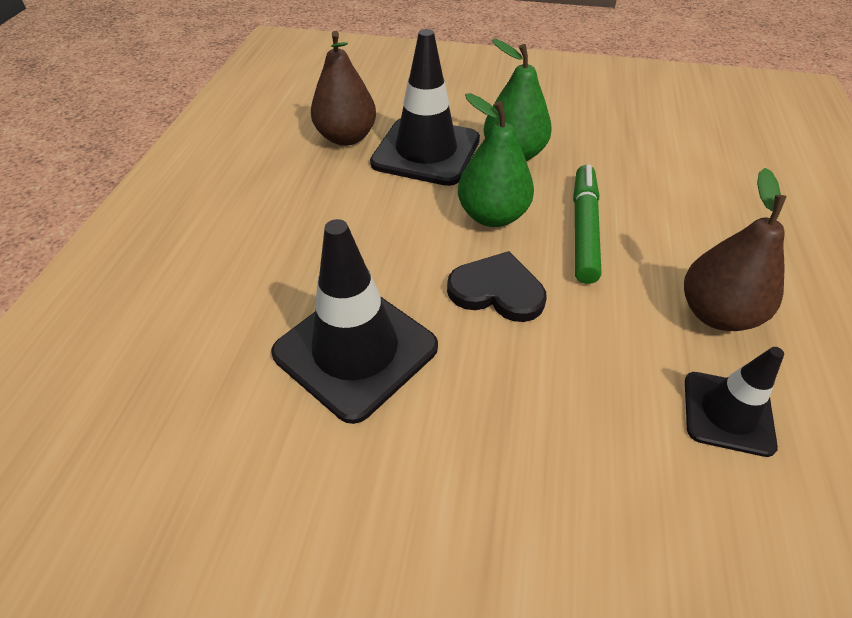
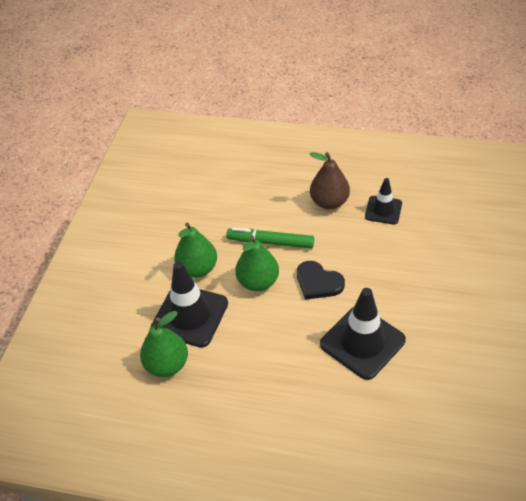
camera: 85 degrees left, 0 degrees up
(346, 137) = (167, 365): brown pear -> green pear
(497, 291) = (318, 282): black heart -> black heart turned 75 degrees counterclockwise

